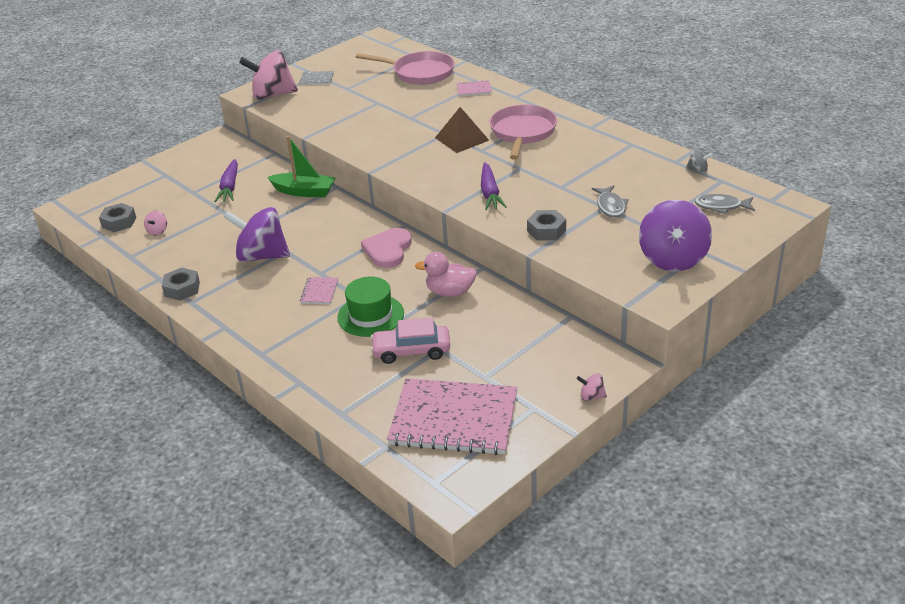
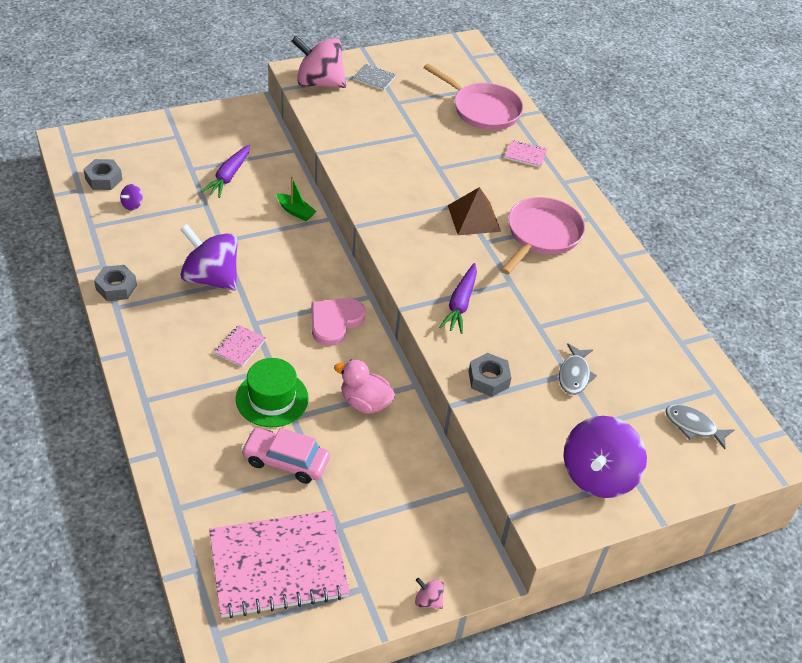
camera: 15 degrees right, 10 degrees up
(157, 231) = (132, 205): pink spinning top -> purple spinning top
(304, 191) = (295, 211): green boat -> green boat, size x0.62
(454, 419) = (278, 565): pink notebook -> pink notebook turned 45 degrees counterclockwise
(698, 170) = (698, 364): grey spinning top -> none

